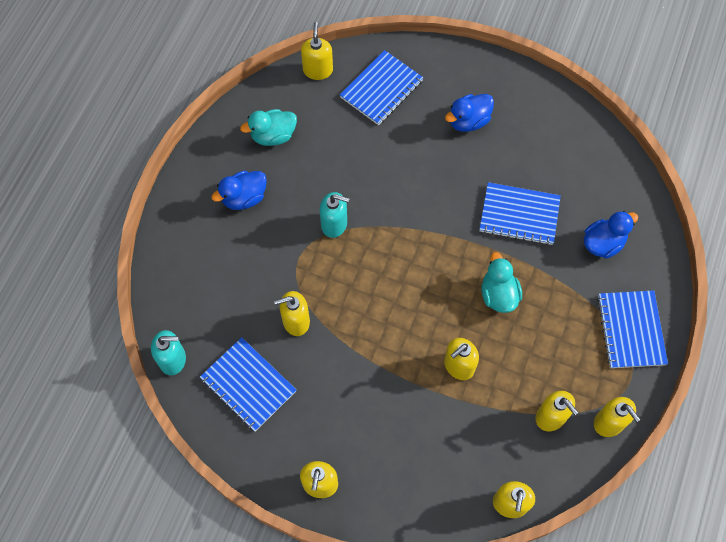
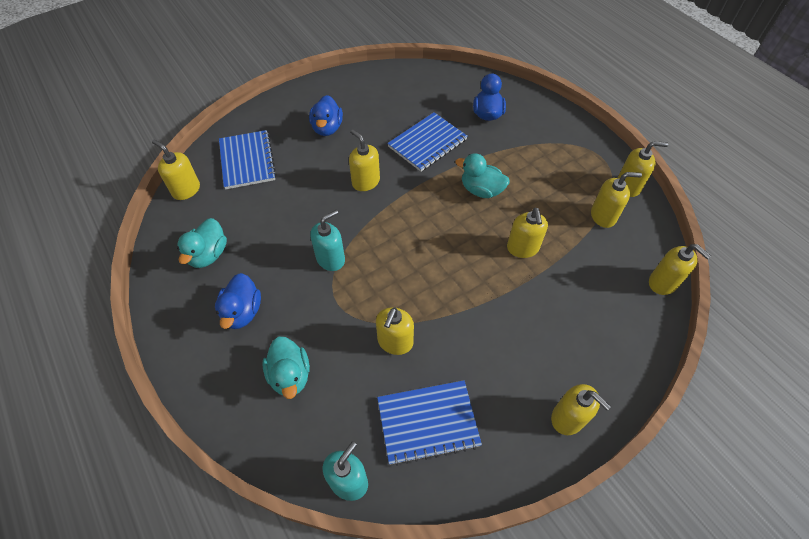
camera: 55 degrees left, 10 degrees down
(219, 268) = (290, 375): none -> turquoise duck
(432, 195) = (365, 182): none -> yellow soap dispenser
(631, 330) = (564, 136): blue notebook -> none

